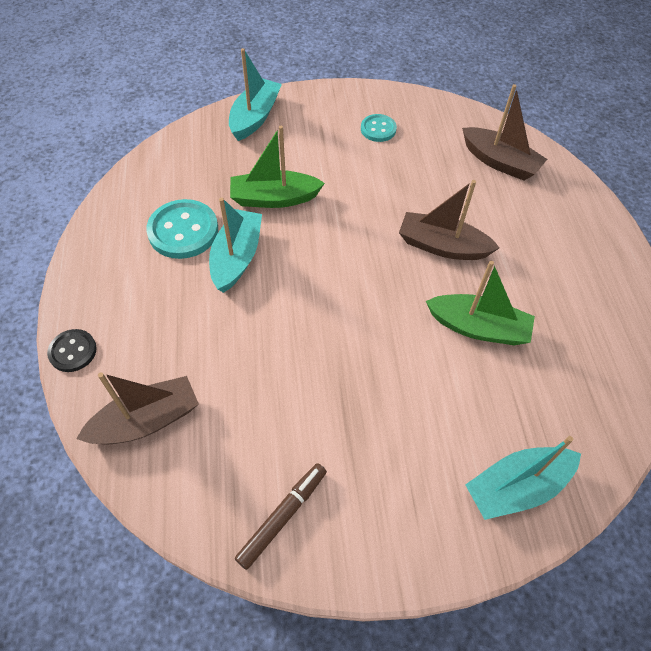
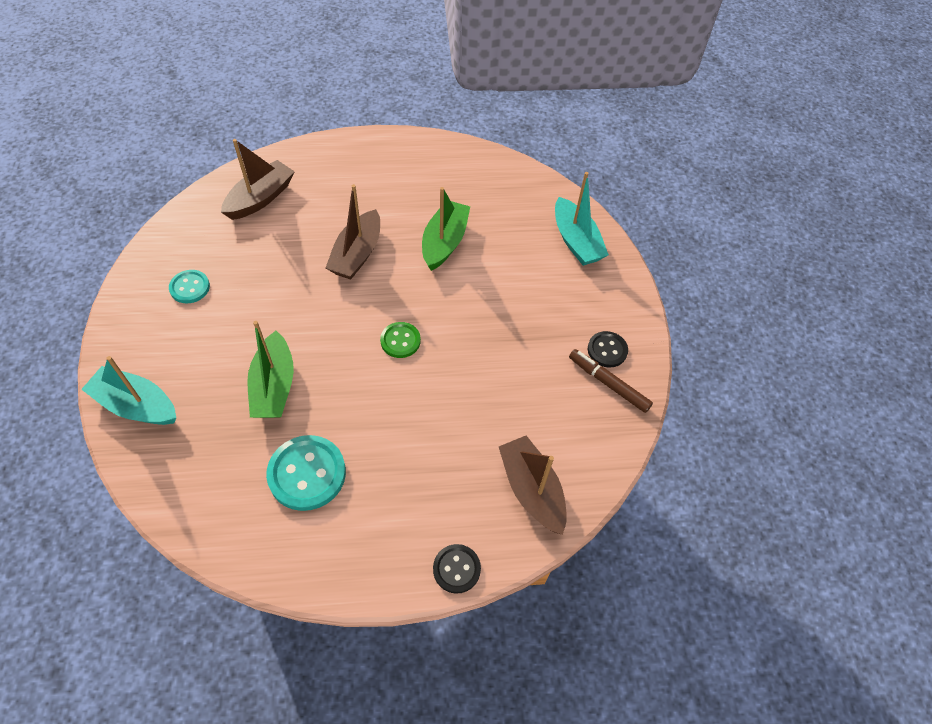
camera: 90 degrees left, 0 degrees up
(237, 257) = (350, 420): turquoise boat -> none
(332, 292) = (400, 341): none -> green button
(334, 518) = (607, 350): none -> black button

